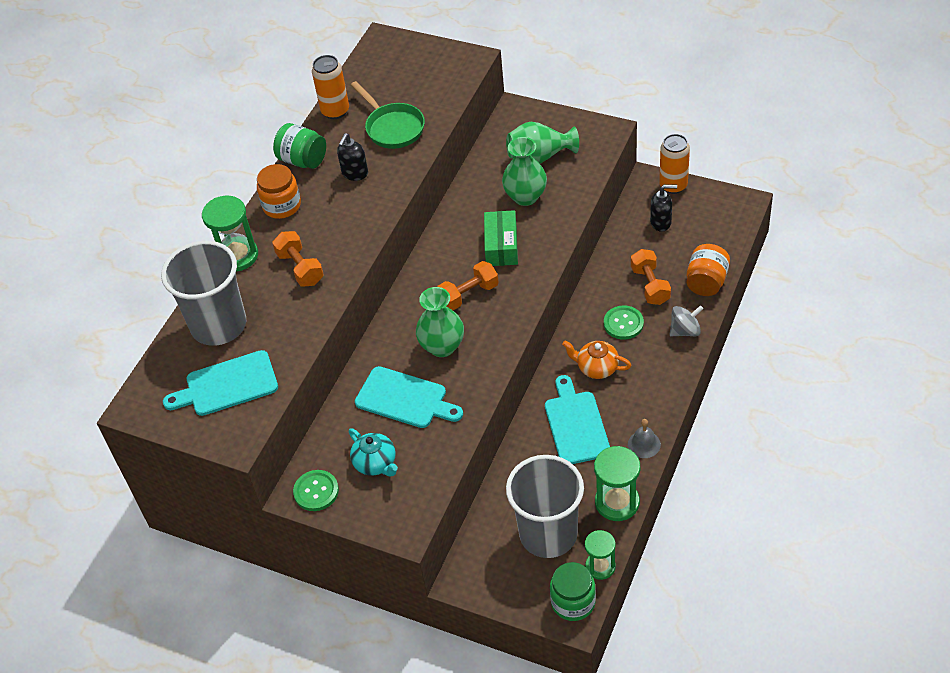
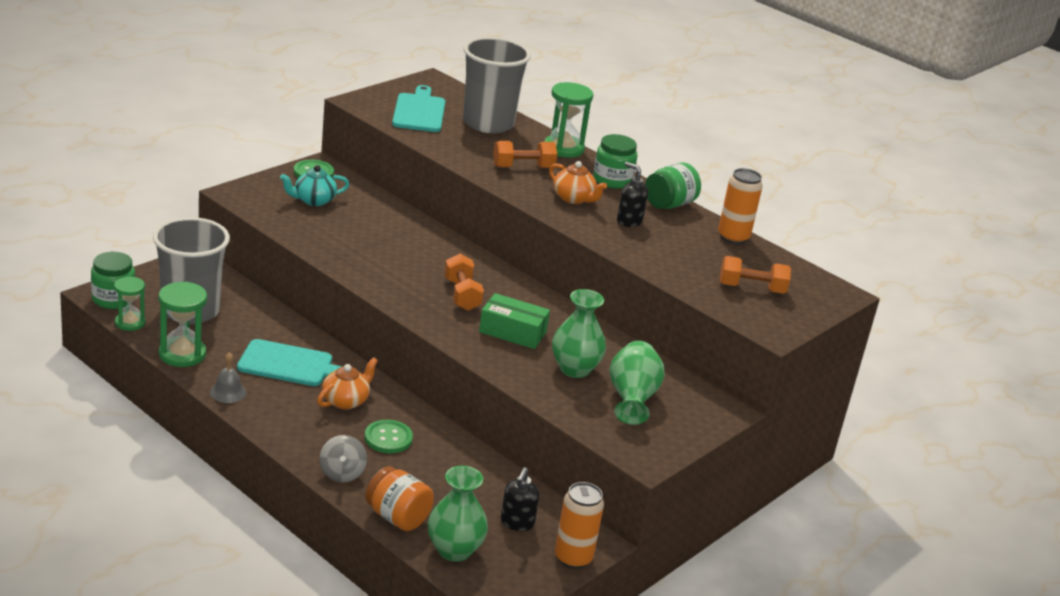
camera: 100 degrees right, 20 degrees down
(282, 206) = (612, 180): orange jar -> green jar
(338, 217) = (574, 198): none -> orange teapot
(392, 127) = (684, 257): green pan -> none
(405, 399) = (367, 230): turquoise cutting board -> none
(442, 346) = (410, 263): green vase -> green vase (454, 550)
(650, 285) = (426, 476): orange dumbbell -> orange dumbbell (751, 288)

